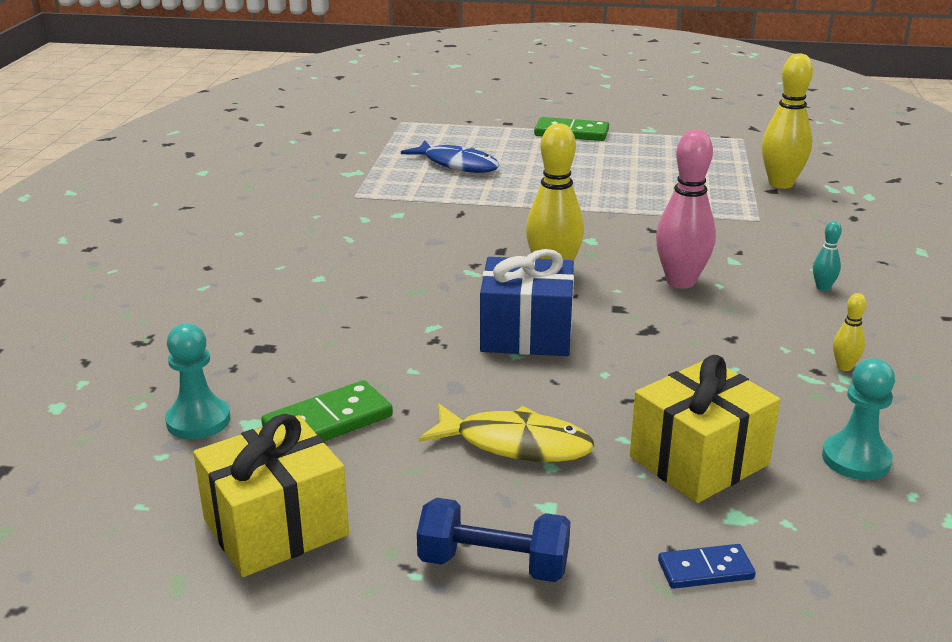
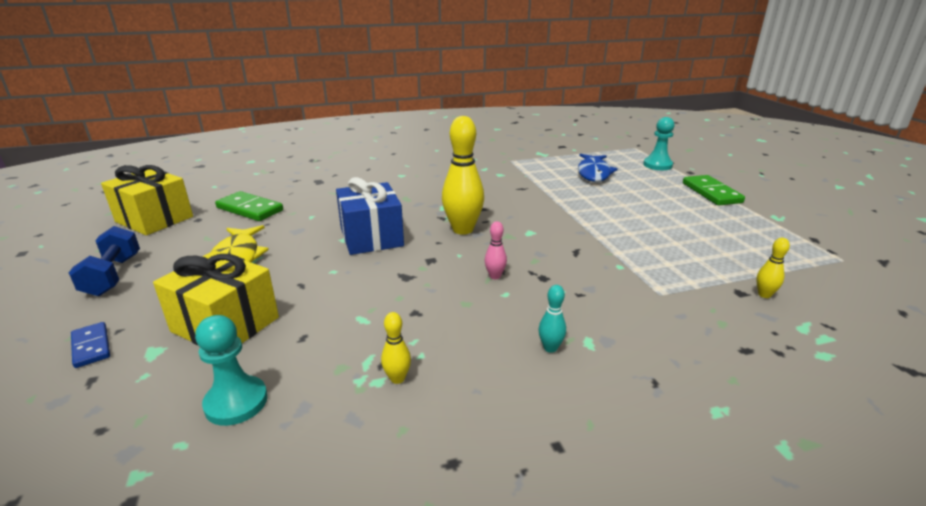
camera: 65 degrees right, 0 degrees up
(198, 421) = (245, 185): turquoise pawn -> turquoise pawn (657, 165)
(681, 282) = (495, 276): pink bowling pin -> pink bowling pin, size x0.45
(781, 184) = (764, 295): yellow bowling pin -> yellow bowling pin, size x0.45

